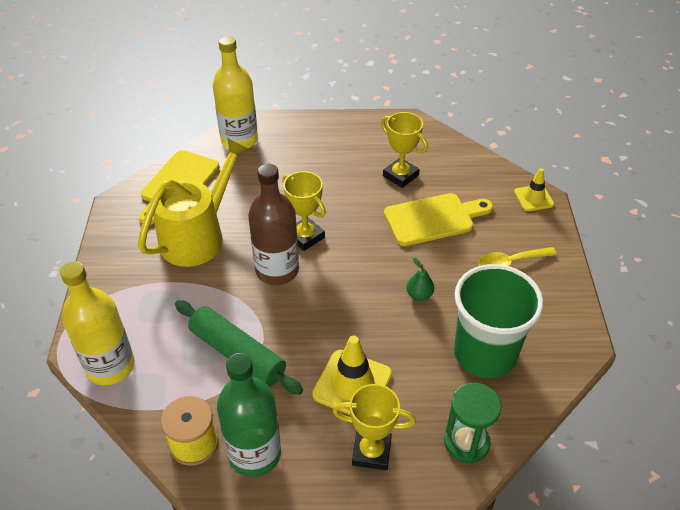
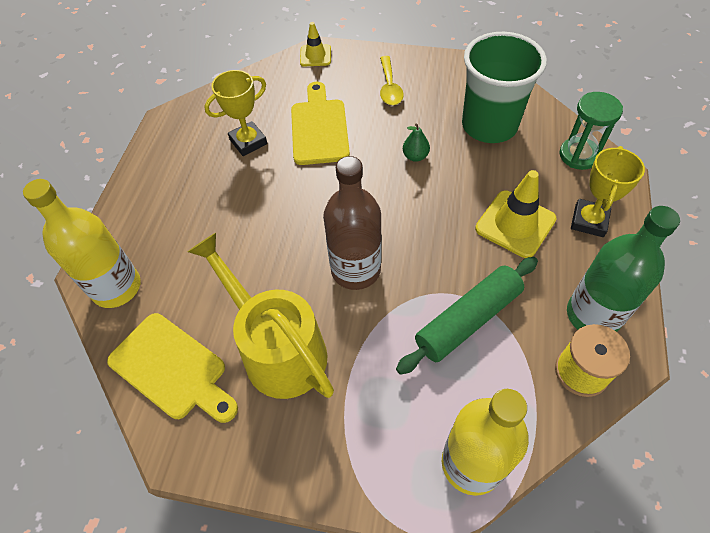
camera: 75 degrees left, 10 degrees up
(305, 237) = (312, 237): yellow trophy -> none

